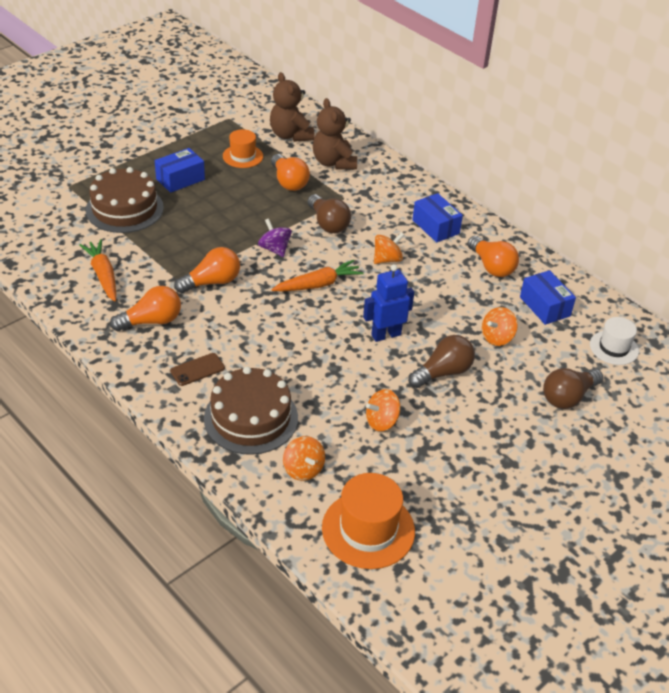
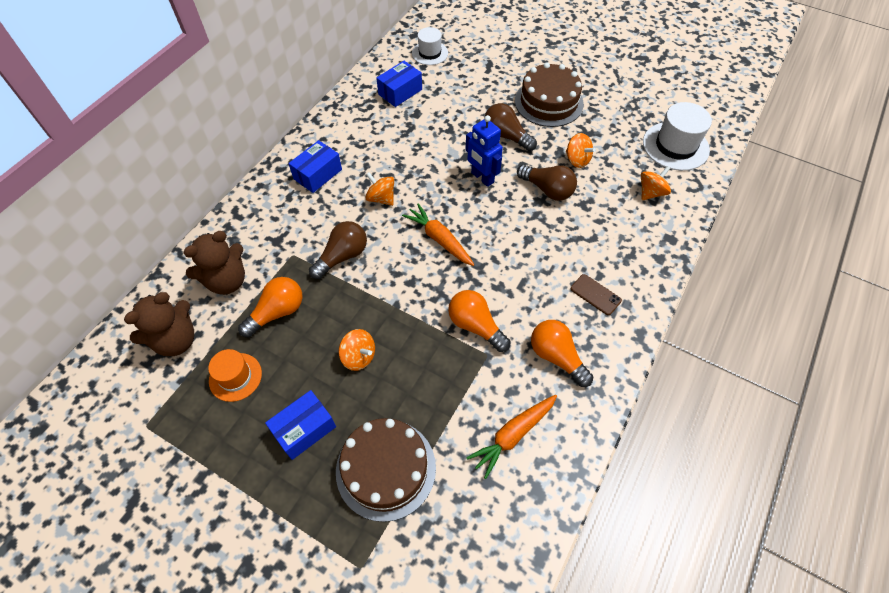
camera: 105 degrees left, 15 degrees up
(180, 179) = (304, 429): blue box -> blue box turned 75 degrees counterclockwise
(251, 418) = (624, 239): brown cake -> brown cake (548, 102)
(274, 249) = (401, 289): purple spinning top -> none
(368, 529) = (675, 146): orange hat -> white hat
(491, 266) = (362, 129): orange light bulb -> none
(497, 337) = (450, 113): orange spinning top -> orange spinning top (359, 356)
(568, 397) = (493, 70): brown light bulb -> brown light bulb (547, 190)

